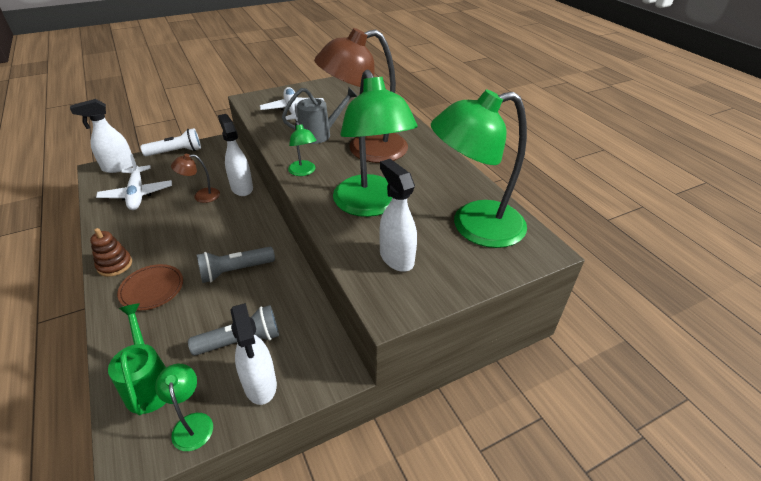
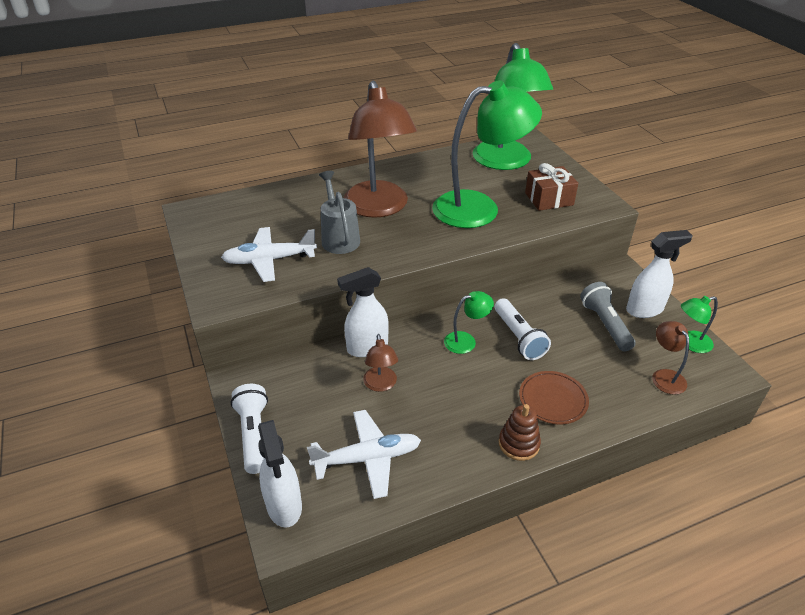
camera: 85 degrees left, 0 degrees up
(149, 384) = (665, 376): green watering can -> brown lamp
(235, 271) = (518, 337): grey flashlight -> white flashlight
(303, 172) = (420, 247): green lamp -> green lamp (466, 341)
(396, 258) = (549, 199): white spray bottle -> brown gift

